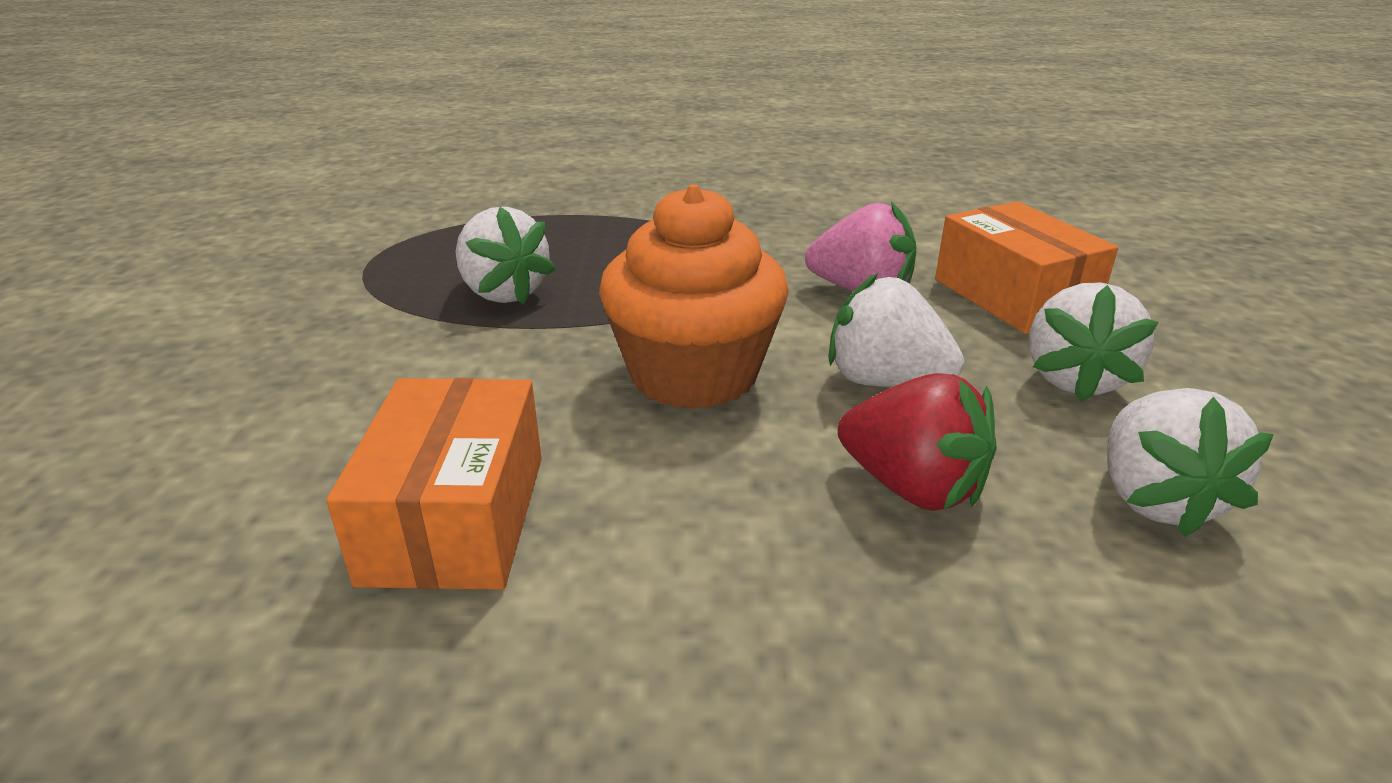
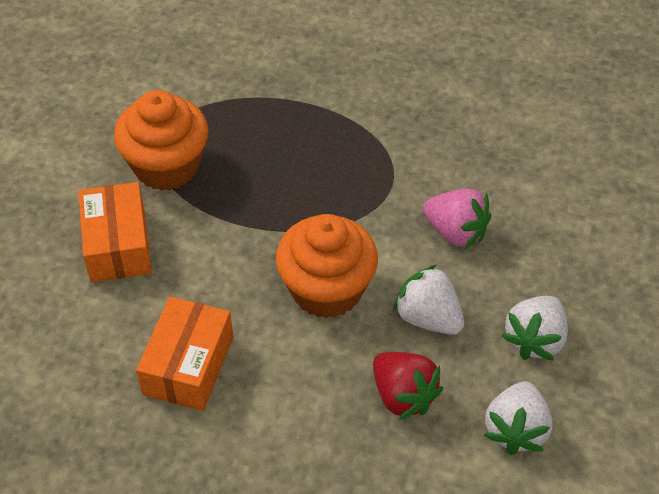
camera: 15 degrees right, 20 degrees up
(379, 285) = (167, 166): none -> orange cupcake
(503, 293) = (238, 189): white strawberry -> none
(1013, 296) = (548, 258): orange box -> orange box (118, 245)

